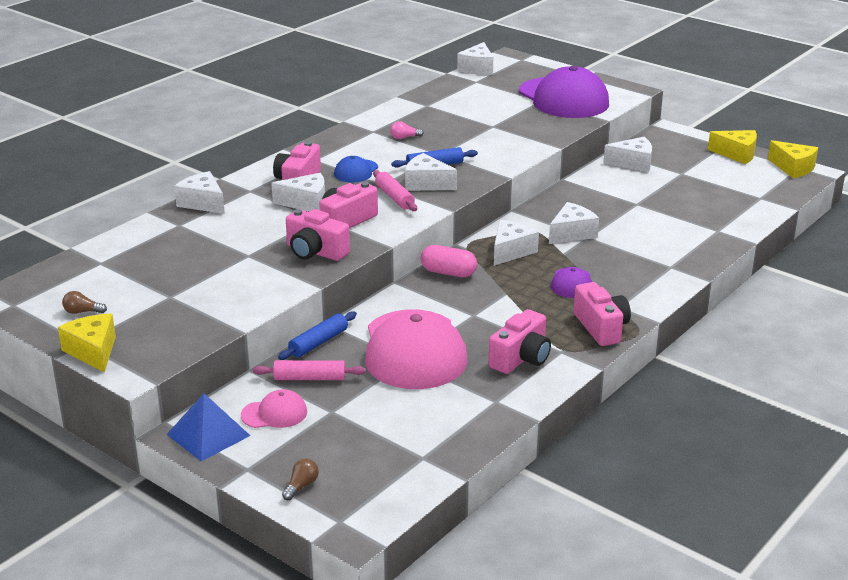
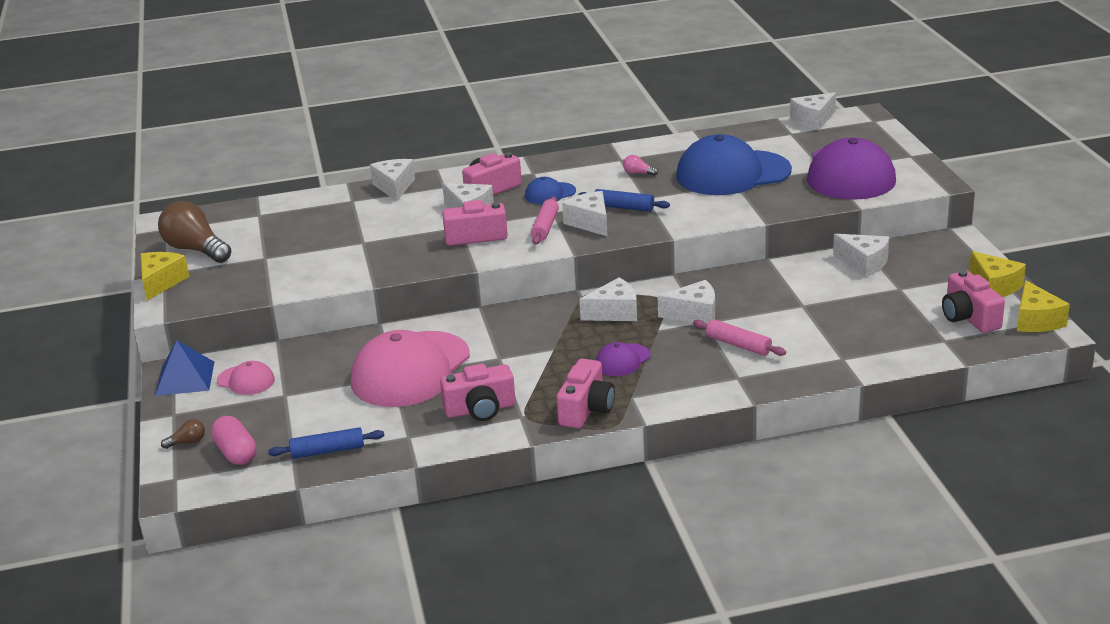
camera: 40 degrees right, 0 degrees up
(82, 312) = (196, 250): brown light bulb -> brown light bulb, size x2.38
(309, 378) = (306, 362): pink rolling pin -> pink rolling pin (738, 345)
(315, 252) = (414, 255): pink camera -> pink camera (969, 317)
(318, 343) = (352, 337): blue rolling pin -> blue rolling pin (327, 451)
(448, 273) = (533, 313): pink capsule -> pink capsule (236, 453)
(479, 120) = (732, 173): none -> blue cap

